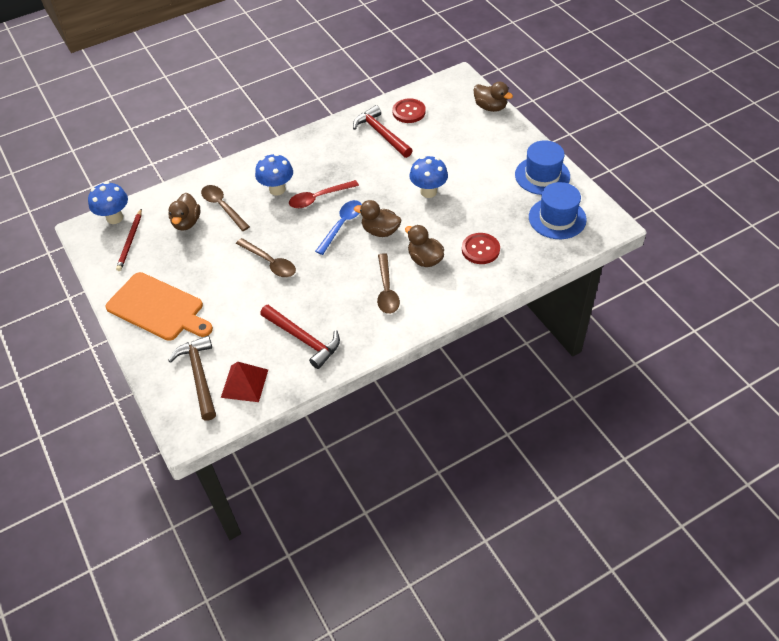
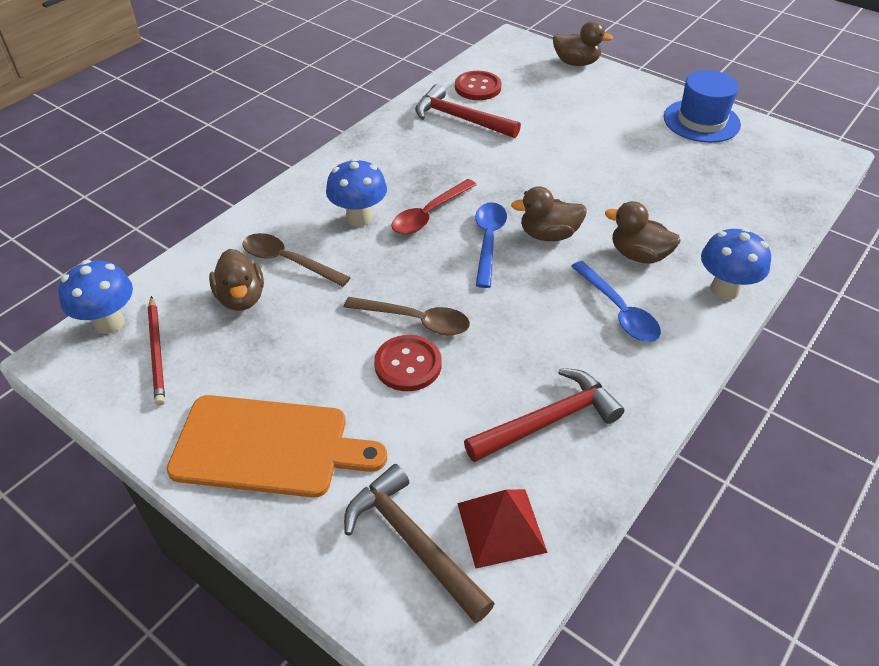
camera: 25 degrees left, 5 degrees down
(303, 339) = (548, 420): red hammer -> red hammer turned 45 degrees counterclockwise
(386, 290) = (619, 311): brown spoon -> blue spoon
(428, 192) = (576, 171): blue mushroom -> blue mushroom (724, 289)
(480, 249) = (701, 223): red button -> red button (408, 364)
(557, 218) = (761, 163): blue hat -> none

